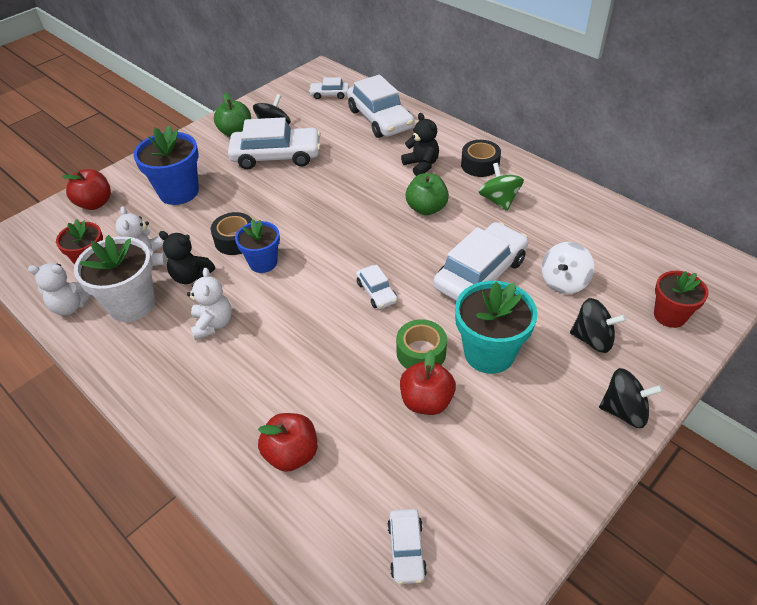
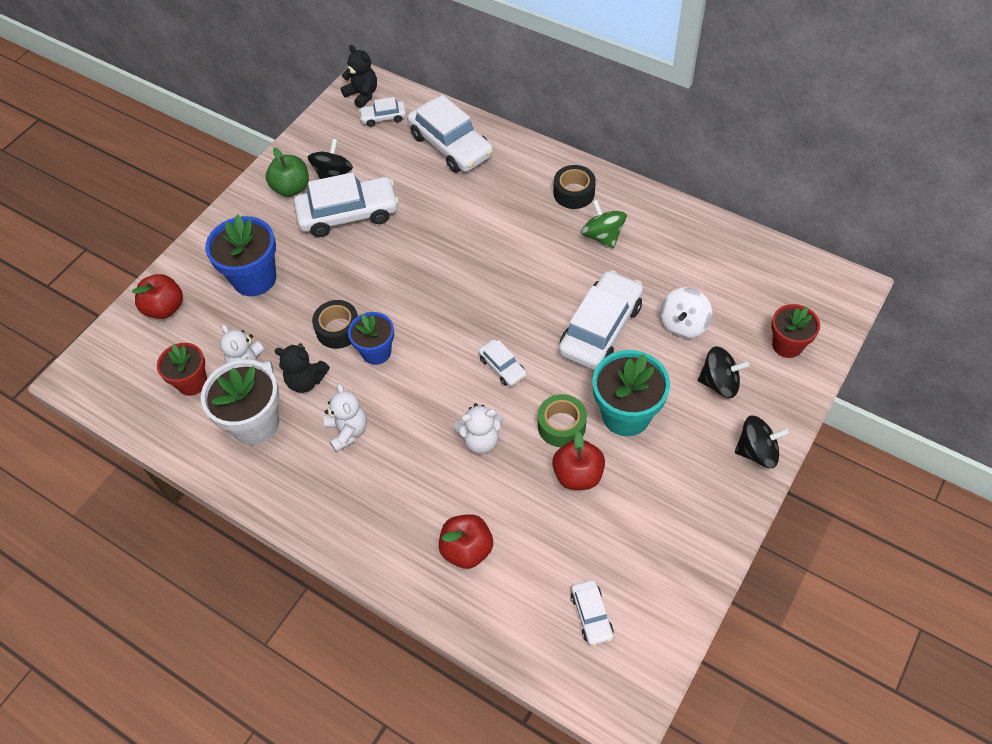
camera: 10 degrees left, 10 degrees up
(71, 306) = (191, 437): white teddy bear -> white teddy bear (481, 440)
(421, 165) = (511, 202): black teddy bear -> black teddy bear (362, 95)
(426, 208) = (529, 258): green apple -> none

